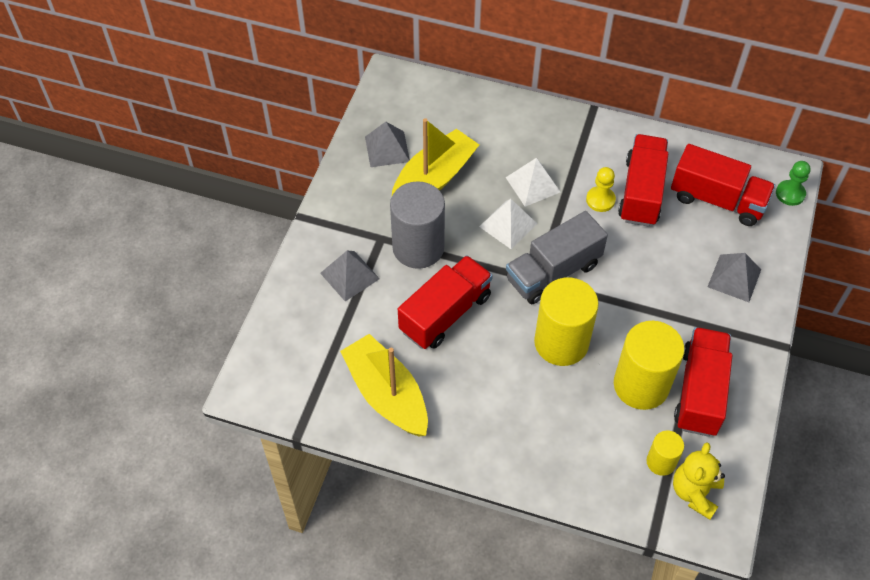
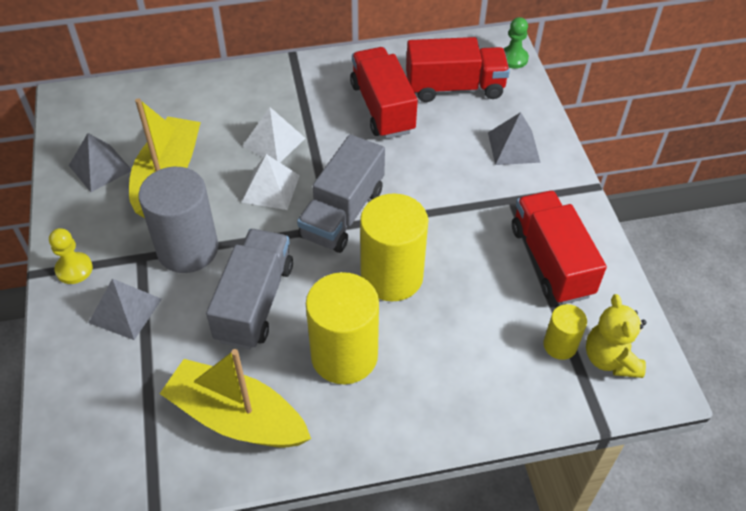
camera: 30 degrees left, 5 degrees down
(445, 313) = (255, 302): red truck -> grey truck
(600, 200) = (348, 130): yellow pawn -> yellow pawn (74, 269)
(641, 385) = (493, 281): yellow cylinder -> yellow cylinder (344, 355)

